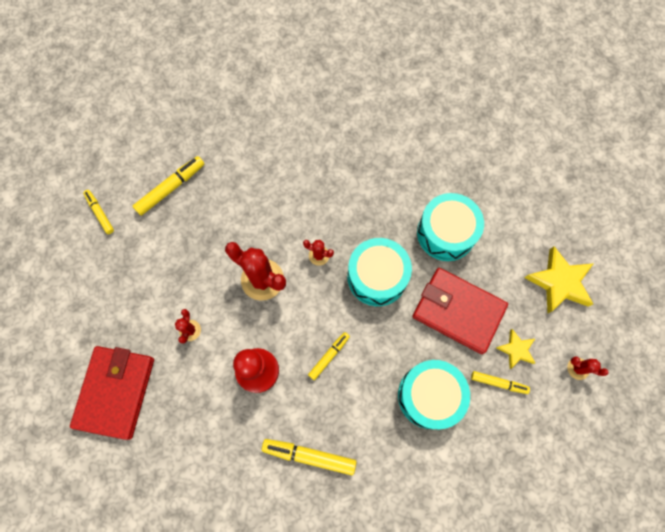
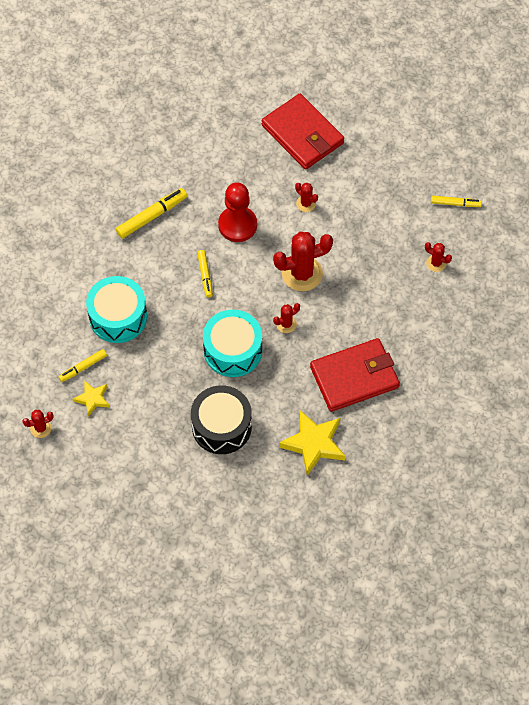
camera: 130 degrees right, 10 degrees down
(171, 188) = (436, 263): yellow marker -> red cactus
(446, 233) = (221, 426): turquoise drum -> black drum
(458, 311) = (155, 384): red wallet -> red wallet (354, 377)
(559, 282) = (109, 473): yellow star -> yellow star (314, 444)

